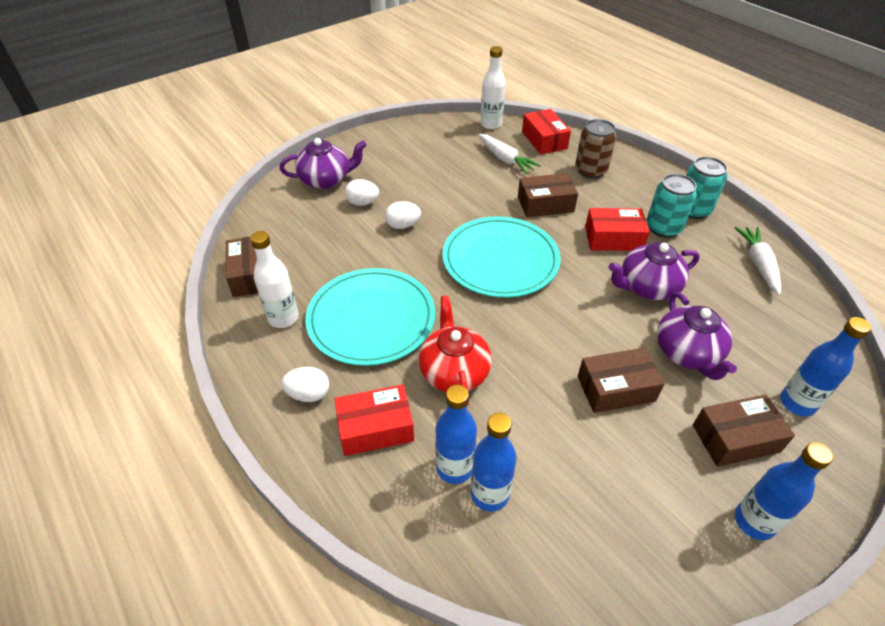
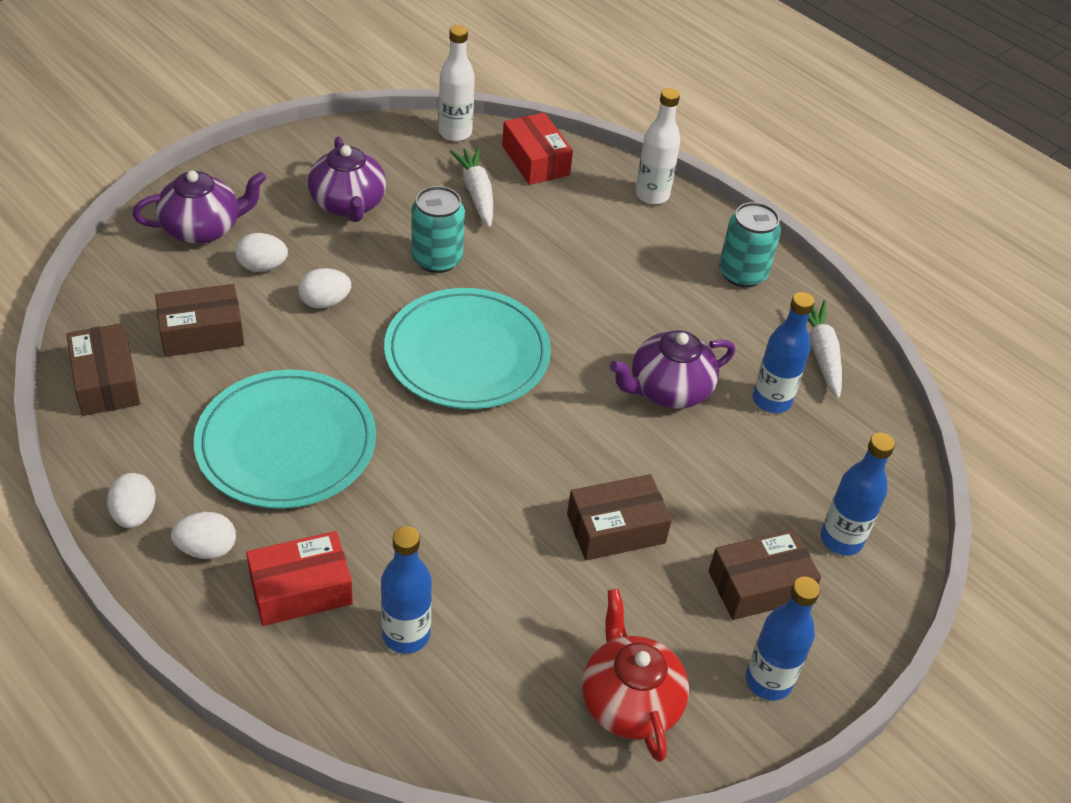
camera: 10 degrees left, 0 degrees up
(260, 367) = (134, 514): none -> white egg
(283, 318) = (160, 445): white bottle -> white bottle (652, 195)
(454, 371) = (403, 513): red teapot -> red teapot (629, 701)
(490, 494) = (450, 664): blue bottle -> blue bottle (771, 400)
(505, 159) = (476, 193): white carrot -> white carrot turned 150 degrees counterclockwise
(545, 204) = (533, 266): brown box -> brown box (202, 332)
(590, 170) = (602, 211): brown can -> none
(613, 238) = (627, 319): red box -> none
(663, 228) = (698, 302): turquoise can -> turquoise can (437, 259)
(687, 353) = (712, 479): purple teapot -> purple teapot (348, 204)

